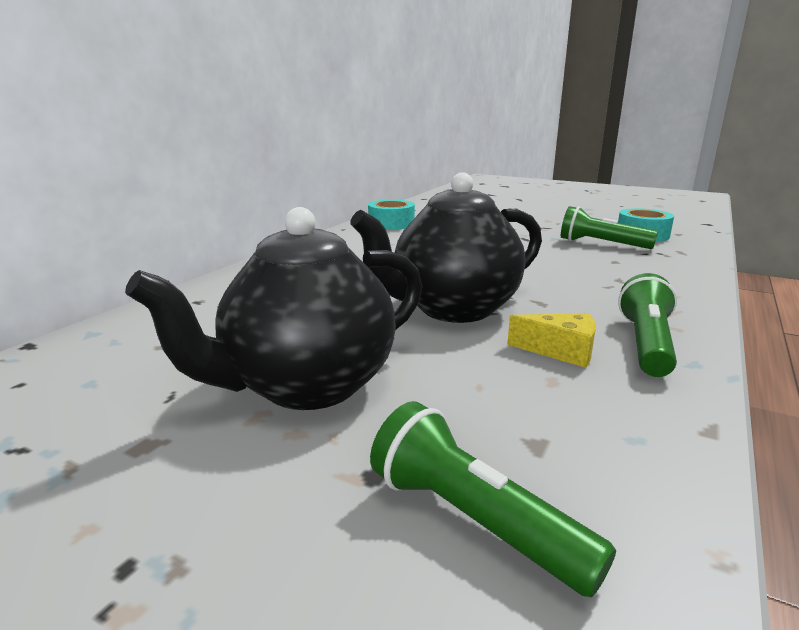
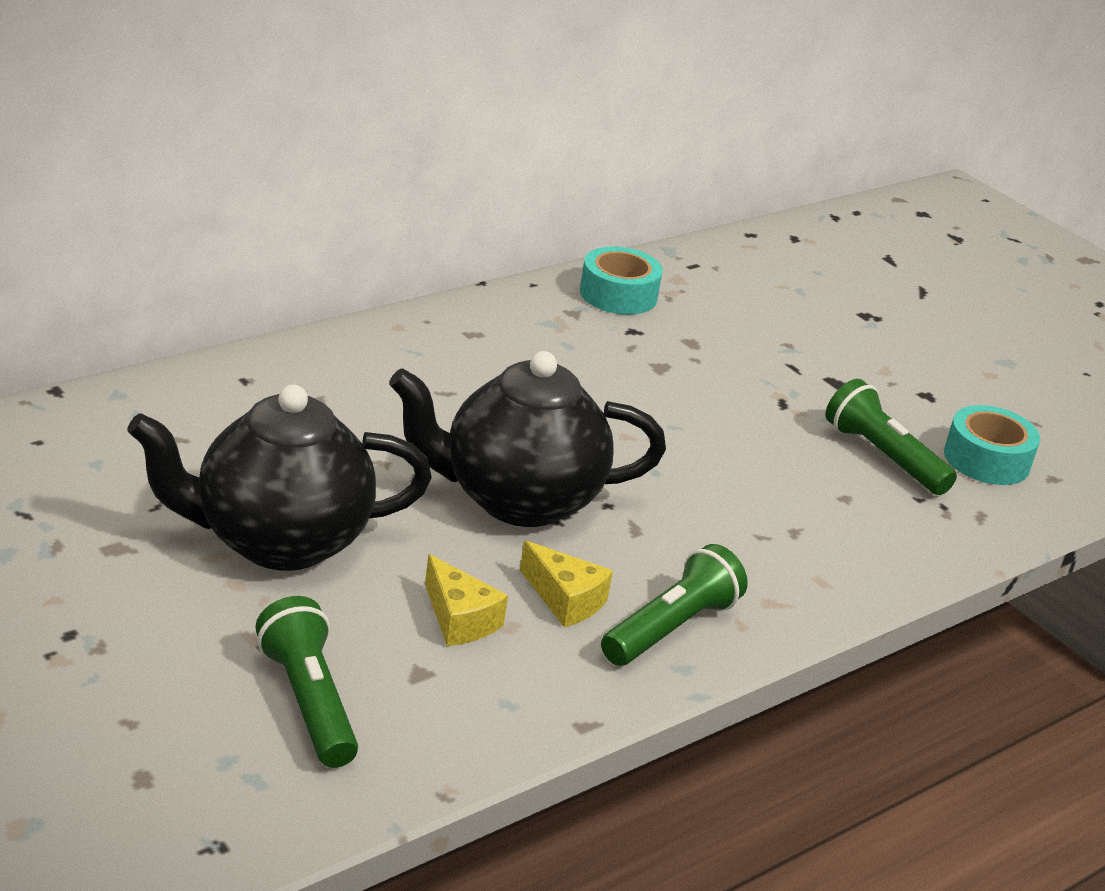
camera: 20 degrees right, 10 degrees up
(511, 390) = (459, 619): none -> yellow cheese

